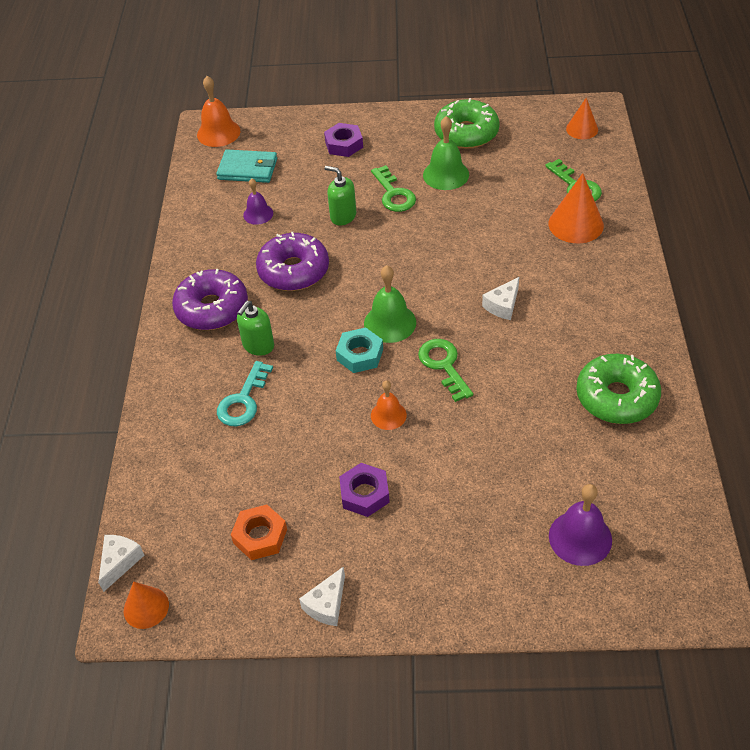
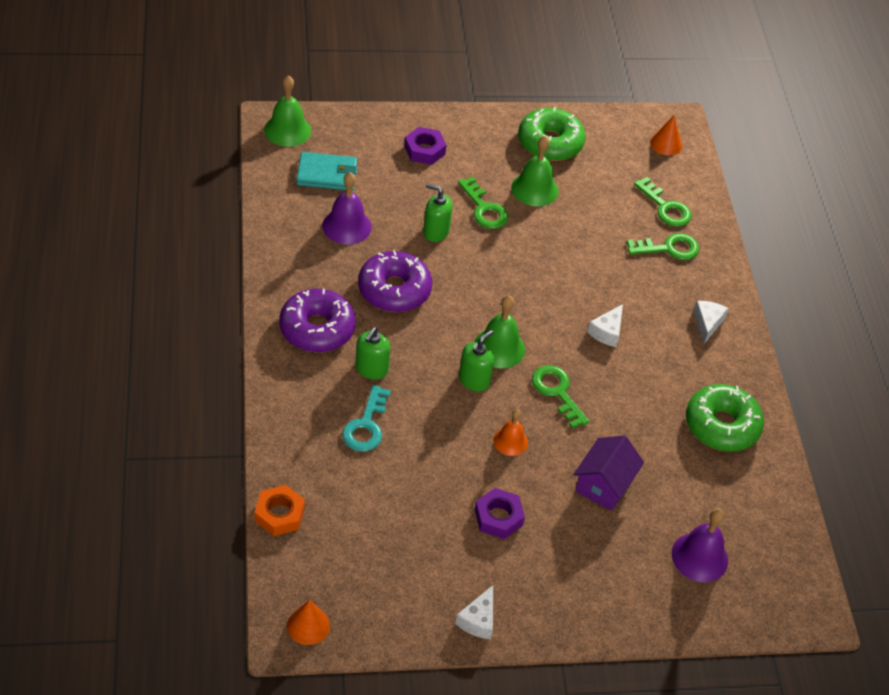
camera: 15 degrees left, 0 degrees up
(120, 562) = (274, 584): white cheese -> white cheese (707, 323)
(218, 133) = (287, 130): orange bell -> green bell
(258, 214) = (346, 226): purple bell -> purple bell, size x1.57
(260, 536) = (405, 558): orange nut -> orange nut (279, 514)
(360, 355) = (474, 380): turquoise nut -> green soap dispenser
(482, 459) = (604, 484): none -> purple house
(576, 224) = (669, 248): orange cone -> green key

